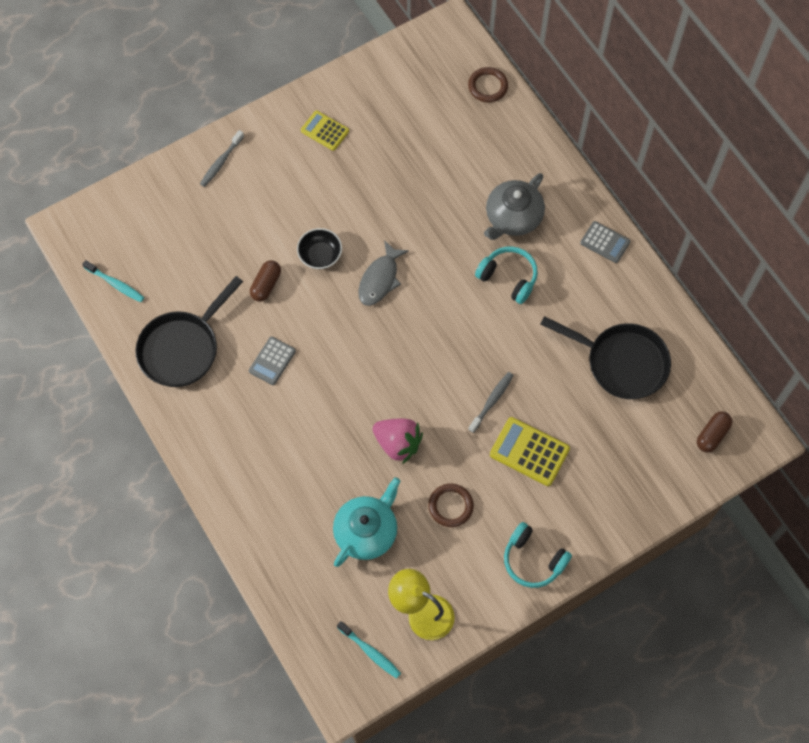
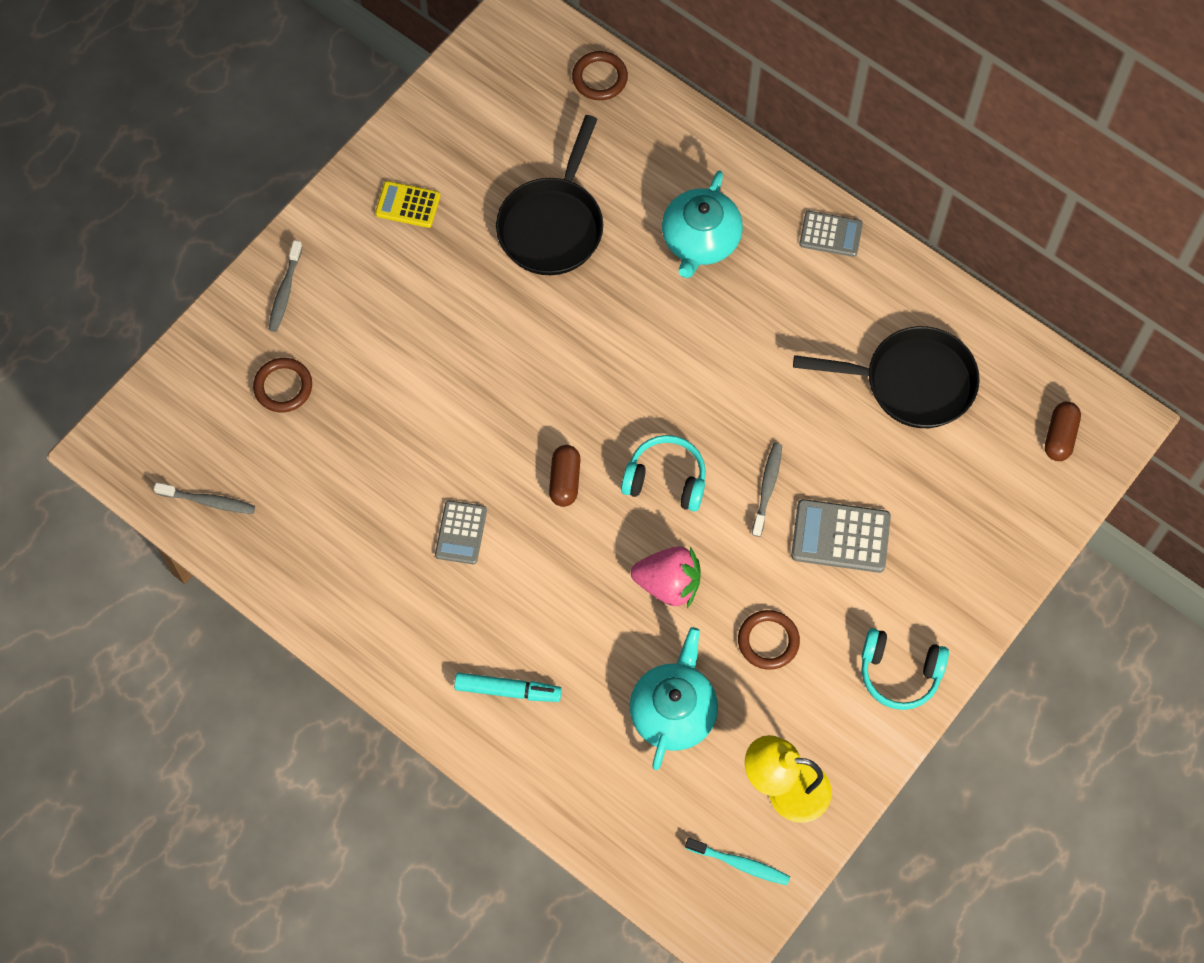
camera: 20 degrees left, 0 degrees up
(115, 284) = (208, 501): turquoise toothbrush -> grey toothbrush
(182, 348) = (334, 556): black pan -> black pan (552, 225)
(194, 225) = (283, 387): none -> brown ring
(261, 477) = (508, 690): none -> turquoise marker
(266, 285) = (412, 435): brown capsule -> brown capsule (565, 480)
(320, 255) = (468, 372): black bowl -> none
(380, 279) = (559, 378): grey fish -> none
(508, 278) = (725, 321): turquoise headphones -> turquoise headphones (666, 479)
(513, 217) = (700, 240): grey teapot -> turquoise teapot
(529, 452) = (840, 537): yellow calculator -> grey calculator

